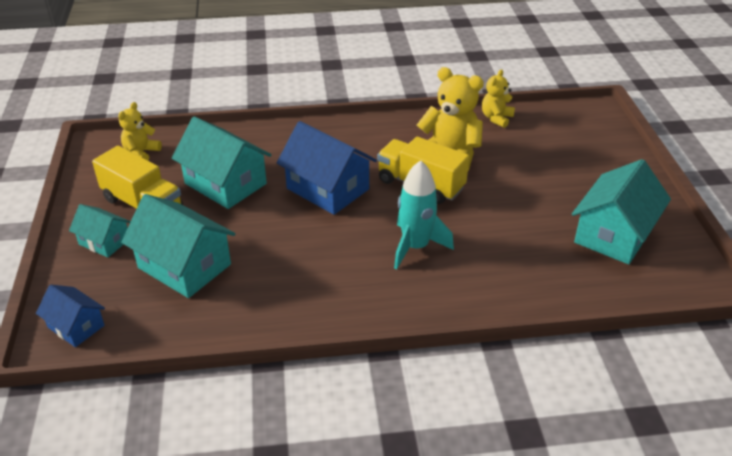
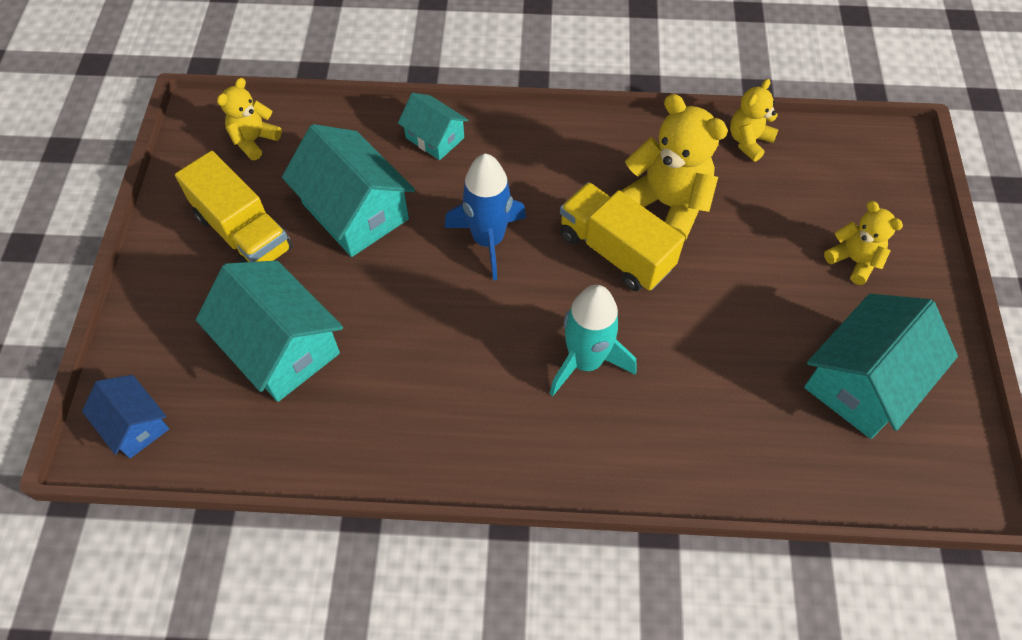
camera: 10 degrees right, 20 degrees up
(104, 241) = (187, 289): turquoise house -> turquoise house (435, 138)
(327, 189) = (488, 240): blue house -> blue rocket
(586, 171) = (853, 260): none -> yellow teddy bear

